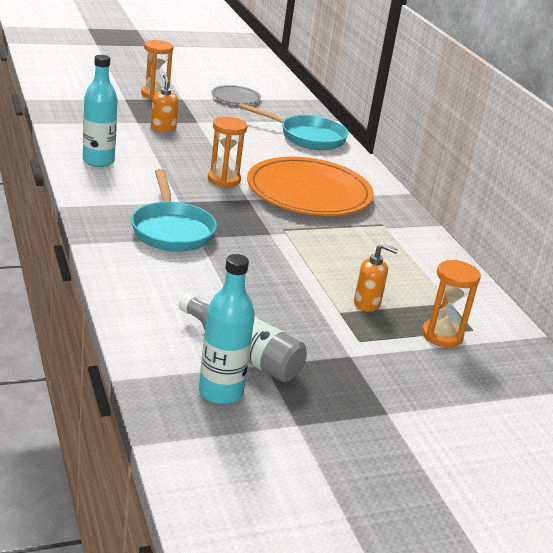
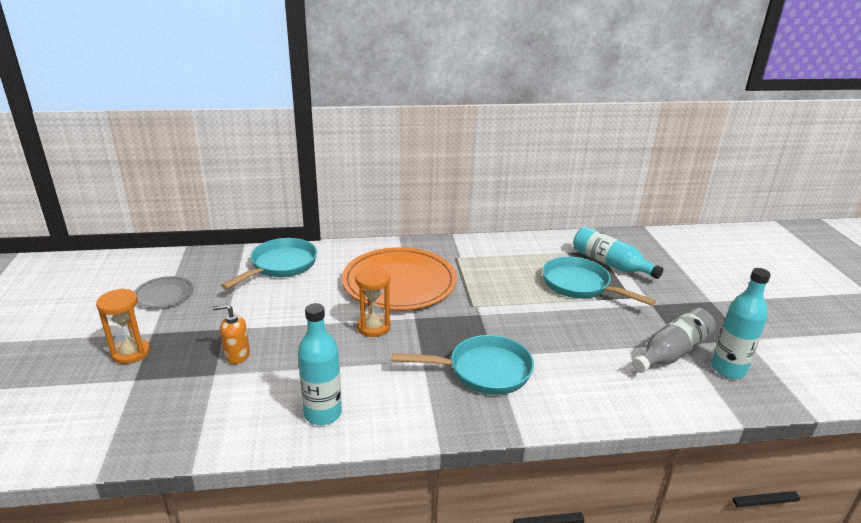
camera: 75 degrees left, 0 degrees up
(367, 304) = (580, 285): orange soap dispenser -> turquoise pan
(442, 335) = (610, 264): orange hourglass -> turquoise bottle

